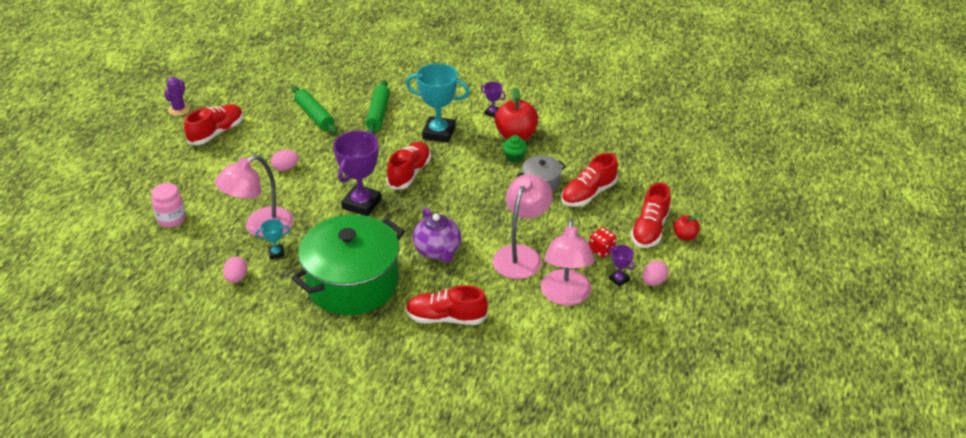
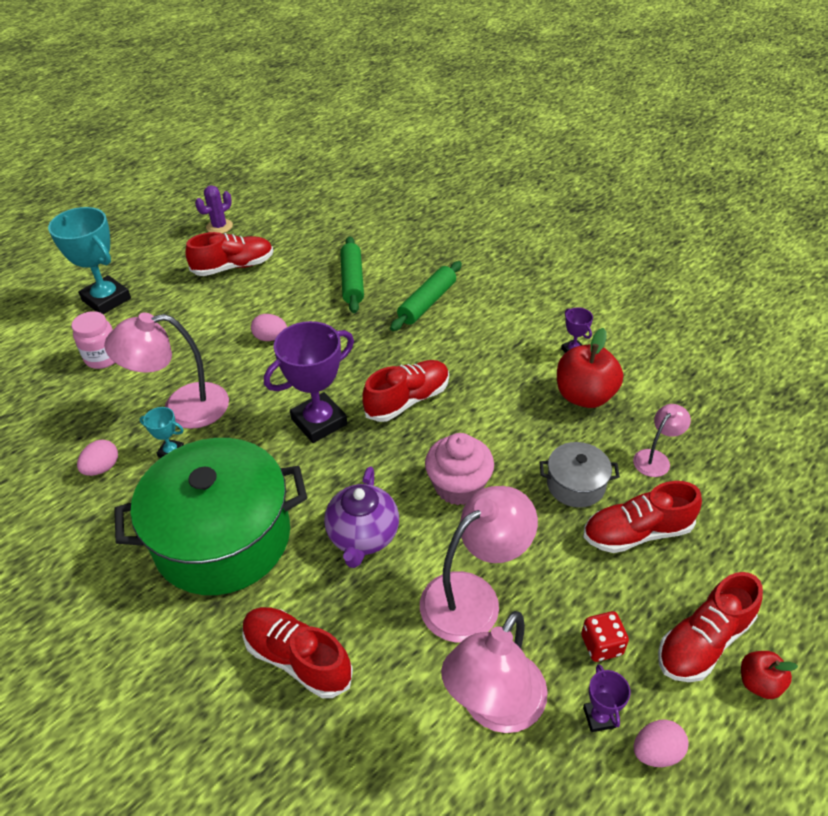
camera: 30 degrees right, 5 degrees up
(438, 133) = (483, 355): turquoise trophy -> turquoise trophy (106, 299)
(475, 207) = (458, 486): none -> pink cupcake
(514, 157) = (562, 428): green cupcake -> none
(576, 154) = (655, 458): none -> pink lamp

